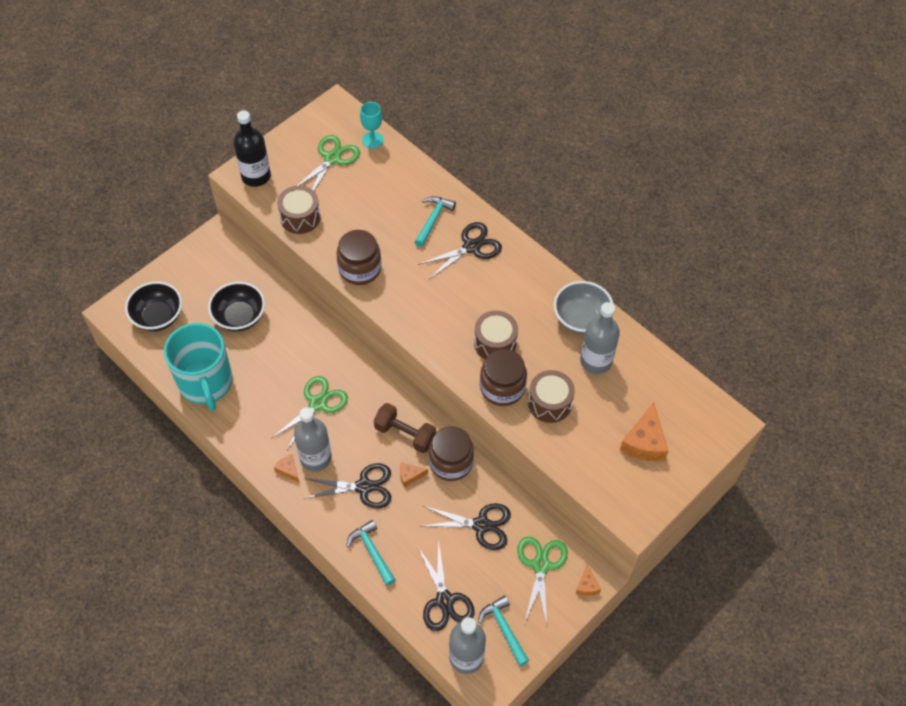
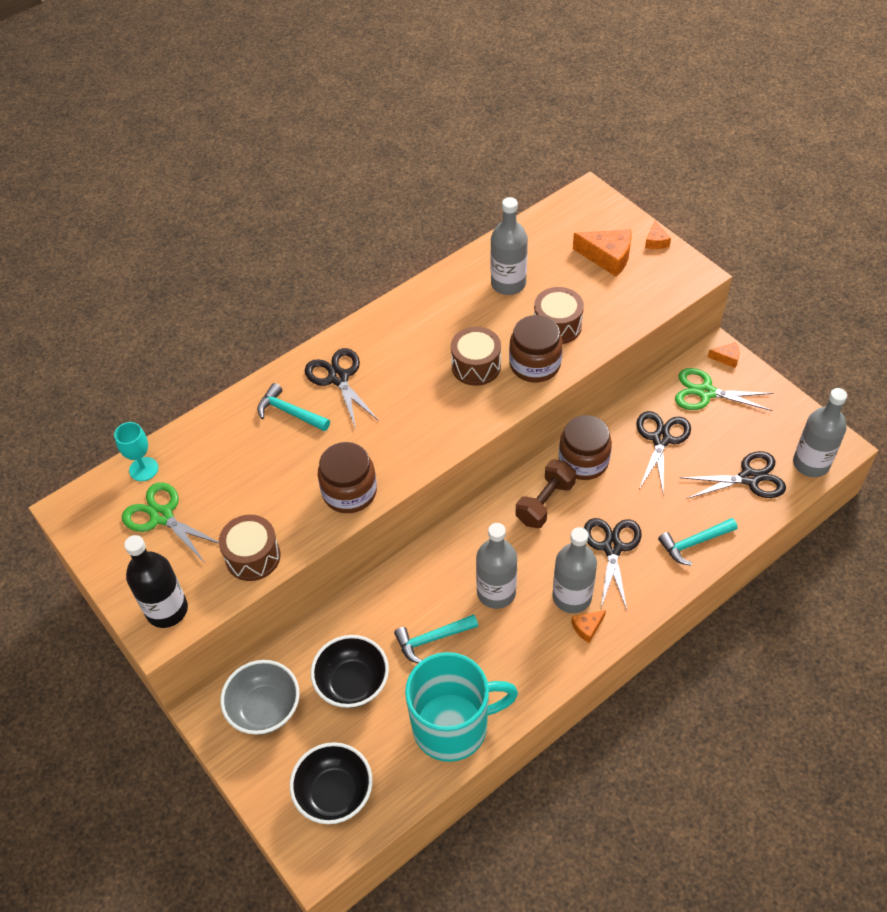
camera: 80 degrees left, 5 degrees down
(317, 404) = (496, 592): green scissors -> grey bottle
(410, 476) = (599, 501): orange cheese -> orange cheese (656, 241)
(504, 629) = (777, 429): turquoise hammer -> turquoise hammer (432, 639)
(581, 318) = (453, 290): grey bowl -> grey bowl (265, 708)

